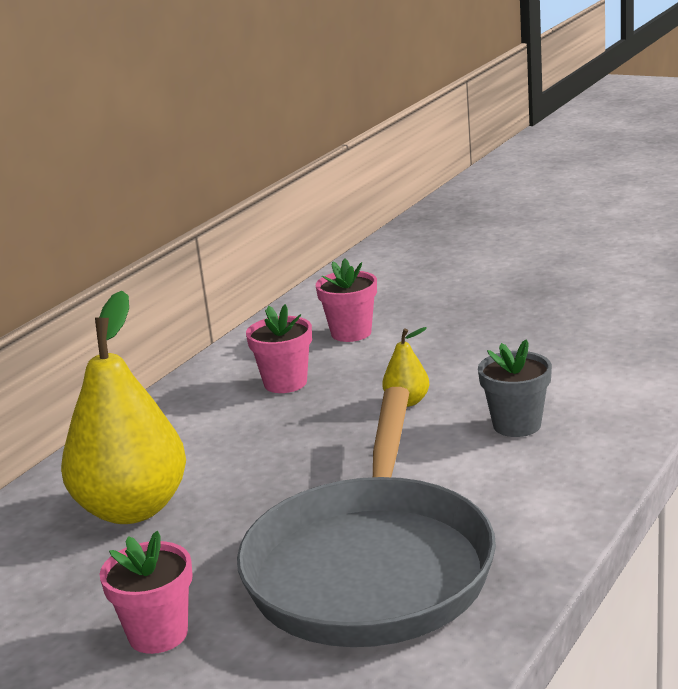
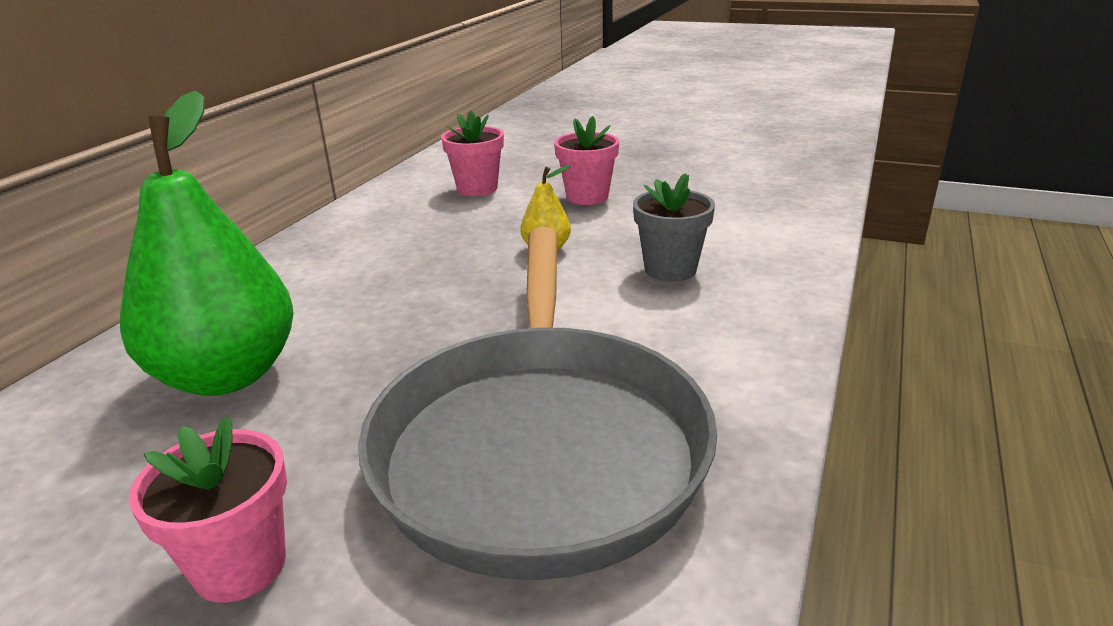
camera: 10 degrees left, 5 degrees up
(132, 509) = (227, 375): yellow pear -> green pear
(285, 383) = (413, 233): pink flower pot -> pink flower pot (587, 197)

